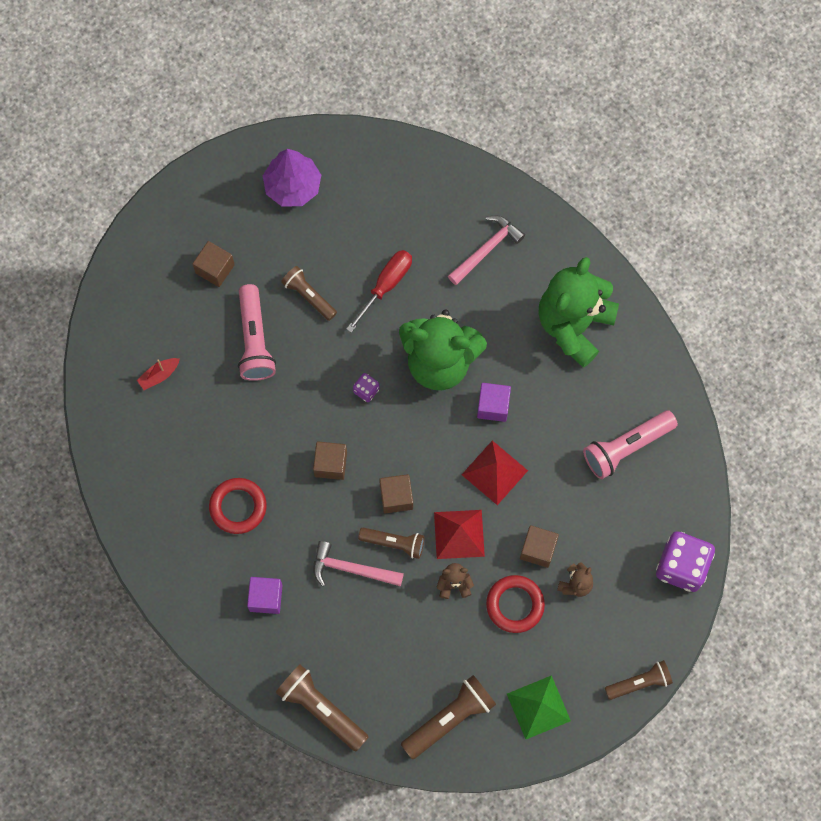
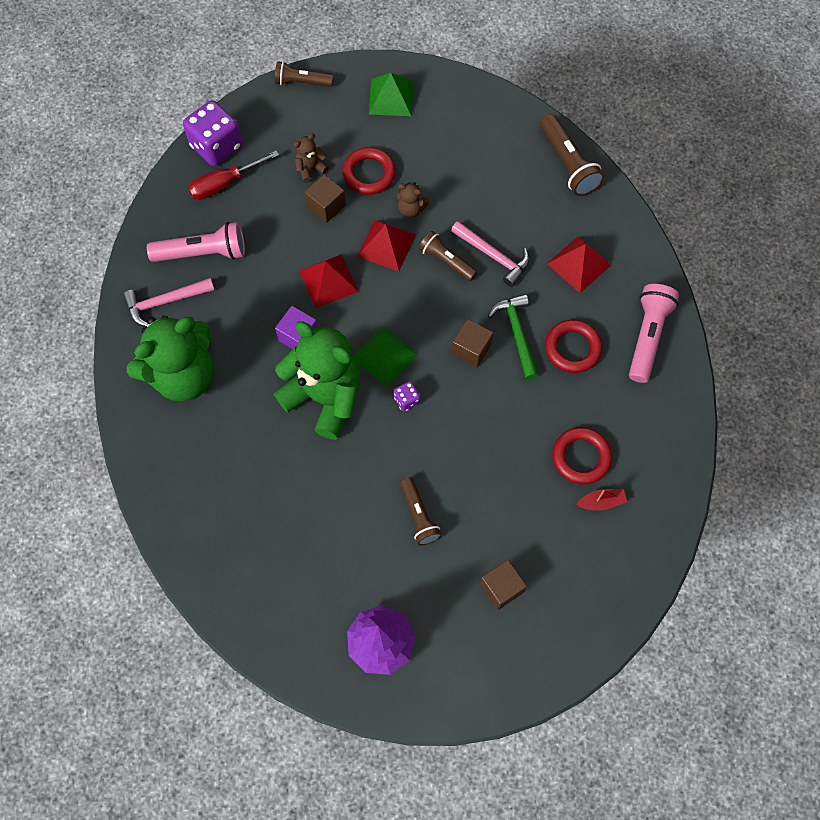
camera: 155 degrees left, 5 degrees down
(191, 407) = (581, 457): none -> red ring
(255, 340) = (492, 495): pink flashlight -> pink flashlight (647, 337)
(266, 598) = (579, 264): purple cube -> red pyramid
(295, 498) = (517, 333): none -> green hammer
(386, 285) = (337, 492): red screwdriver -> red screwdriver (224, 184)
(396, 497) = (425, 297): brown cube -> none
(406, 422) = (384, 356): none -> green pyramid
(449, 719) = (466, 117): brown flashlight -> none
(486, 249) = (221, 484): pink hammer -> pink hammer (165, 302)

